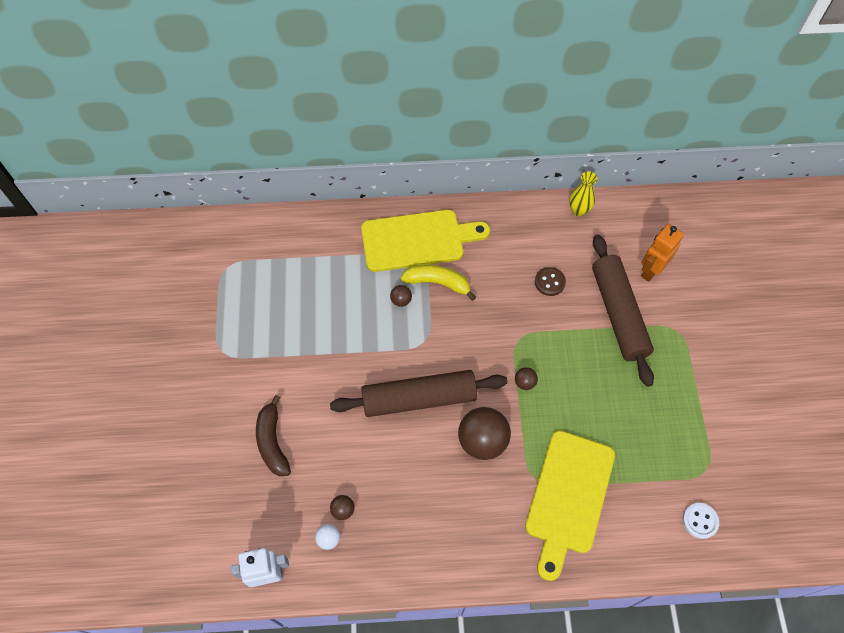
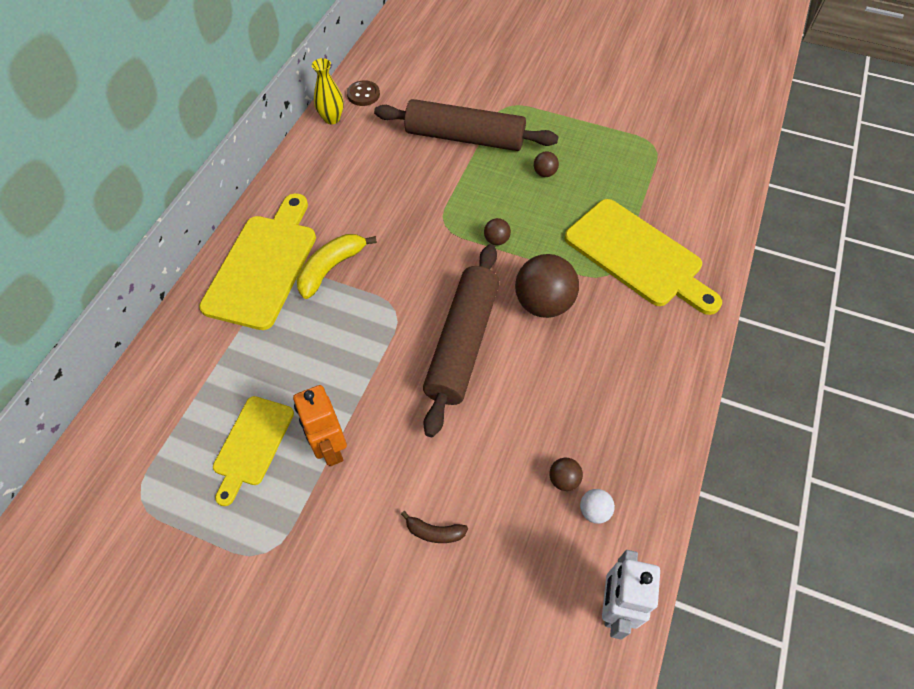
camera: 65 degrees left, 5 degrees down
(272, 442) = (434, 532): brown banana -> brown banana, size x0.56
(285, 307) = (252, 444): none -> yellow cutting board
(401, 300) = (329, 312): brown ball -> brown ball (544, 173)
(549, 282) = (396, 174): brown button -> brown button (363, 94)
(651, 270) = (435, 96): orange robot -> orange robot (330, 448)
(700, 521) = (700, 170): white button -> none

